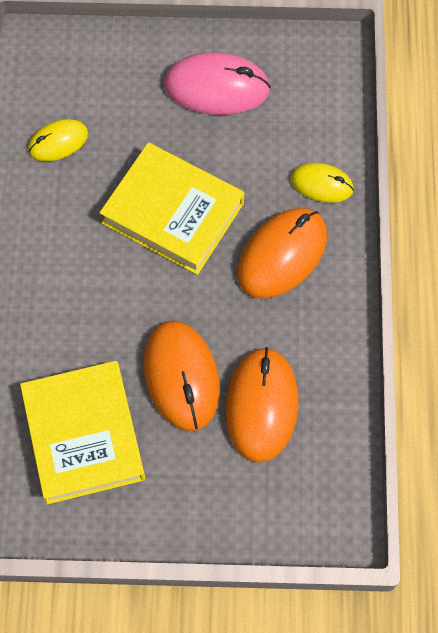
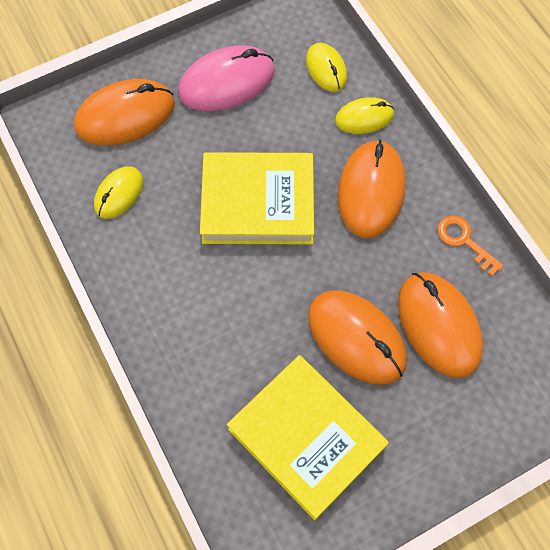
camera: 30 degrees left, 0 degrees up
(107, 74) = (125, 116): none -> orange mouse
(317, 120) = (326, 69): none -> yellow mouse
(336, 345) = (464, 241): none -> orange key

